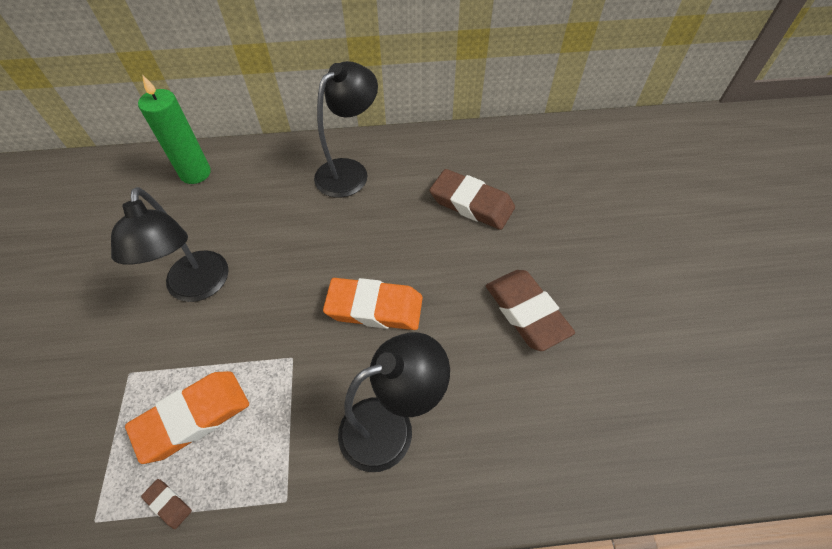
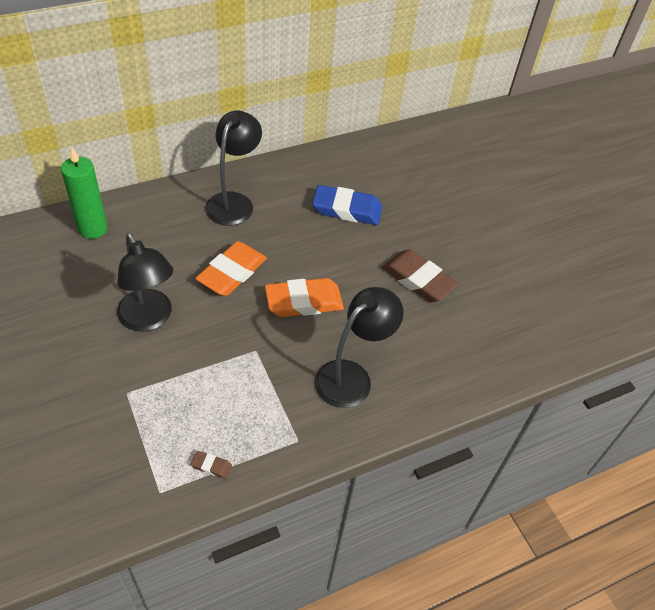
camera: 25 degrees left, 5 degrees down
(193, 417) = (198, 408): orange eraser -> orange eraser (232, 272)
(471, 203) = (347, 209): brown eraser -> blue eraser

